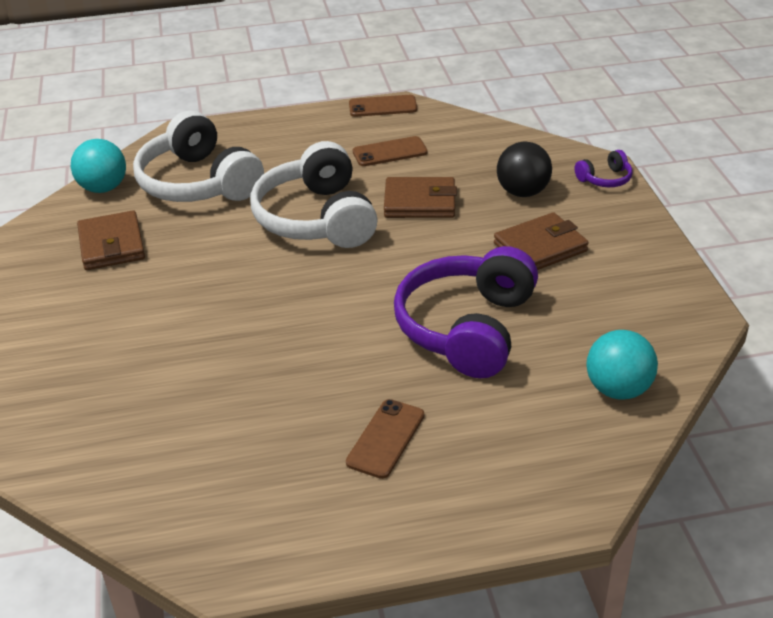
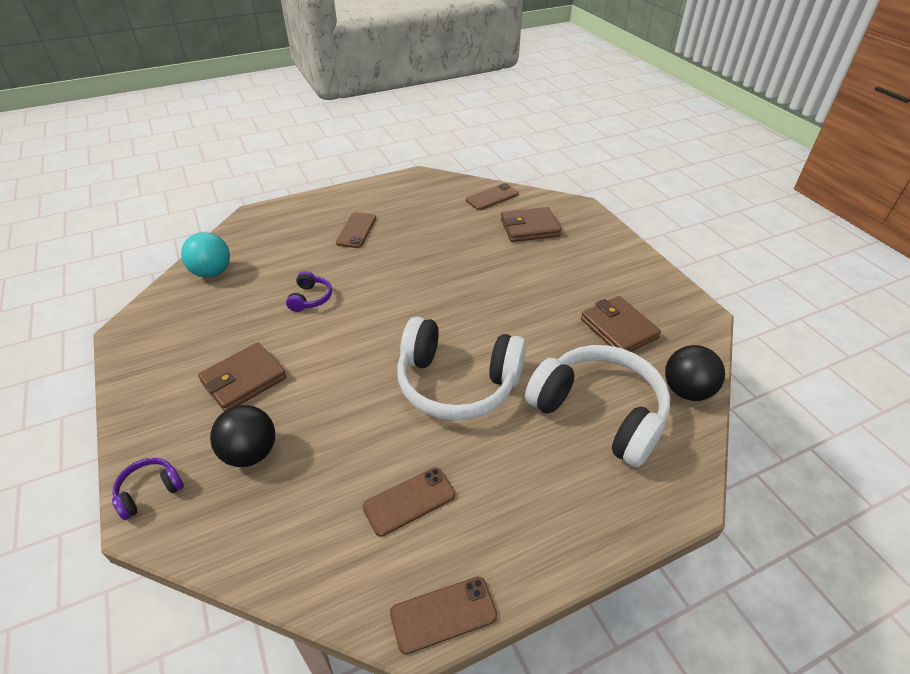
camera: 165 degrees right, 5 degrees up
(103, 188) = (686, 390): turquoise ball -> black ball
(114, 481) = (492, 197): none -> brown phone
(317, 218) = (457, 383): white headphones -> white headphones turned 135 degrees clockwise
(420, 202) = (361, 420): brown wallet -> brown wallet (529, 228)
(467, 328) = (310, 298): purple headphones -> purple headphones, size x0.43

